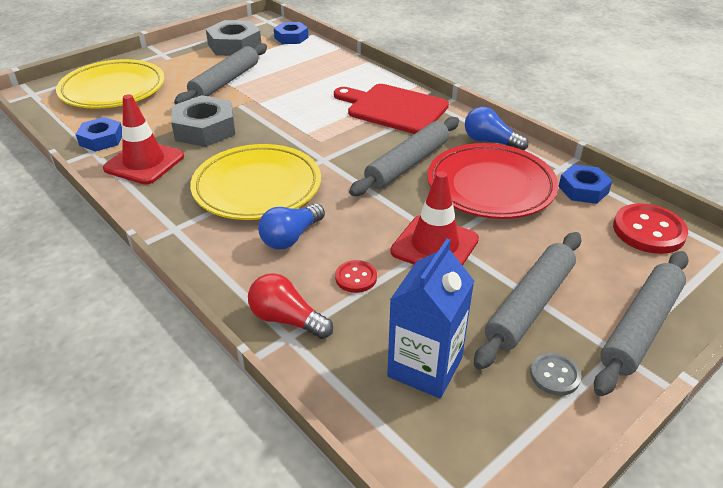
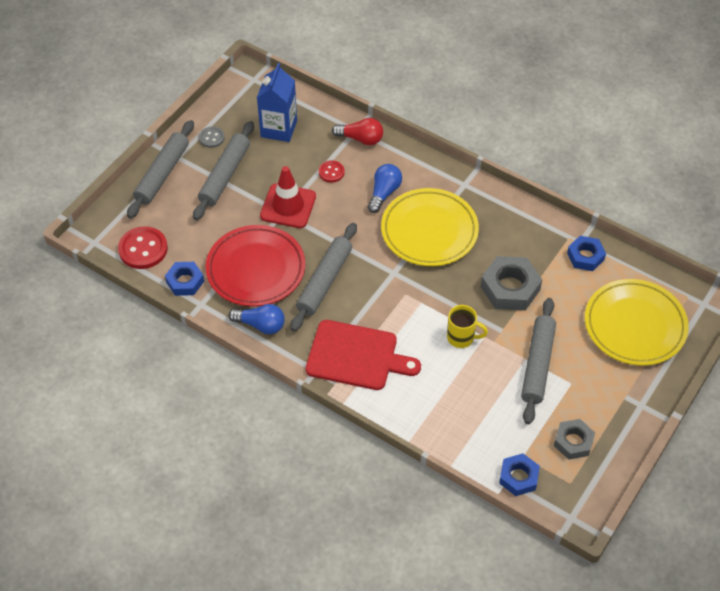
camera: 165 degrees right, 15 degrees up
(144, 162) = (530, 238): red traffic cone -> none
(234, 45) = (573, 442): grey nut -> grey nut, size x0.64
(282, 105) = (461, 338): none -> yellow mug

